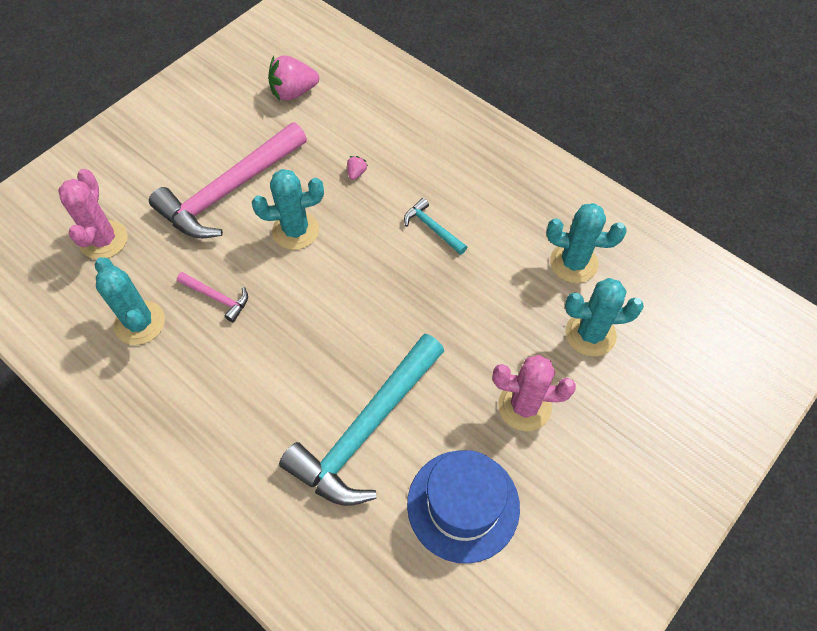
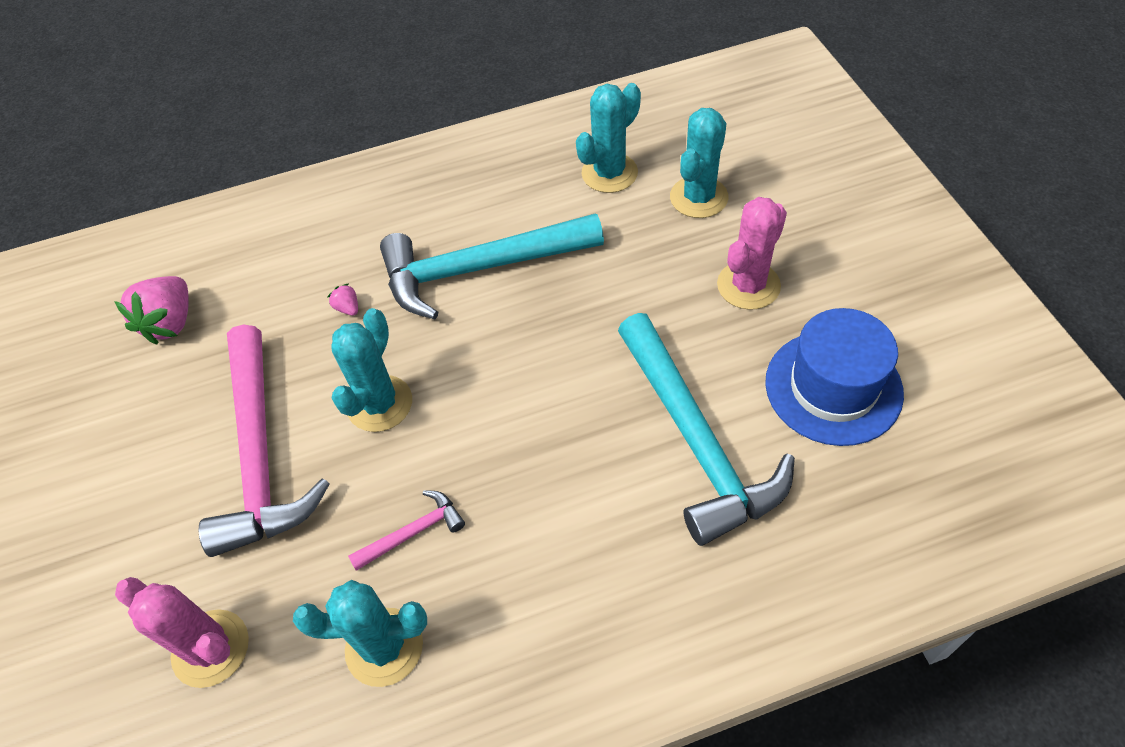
camera: 55 degrees left, 5 degrees down
(432, 228) = (480, 269): turquoise hammer -> turquoise hammer, size x2.31

